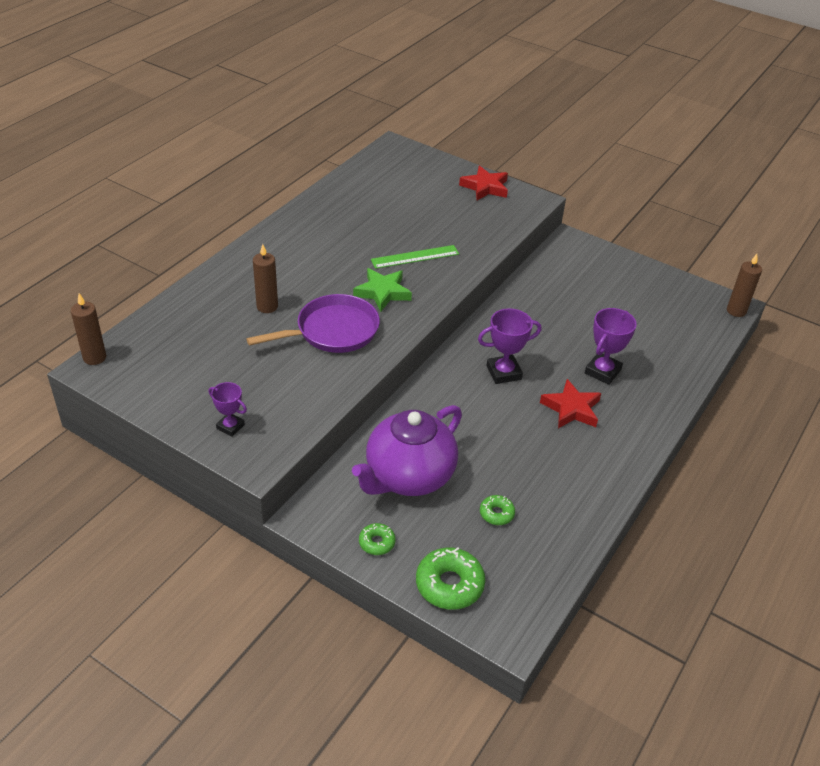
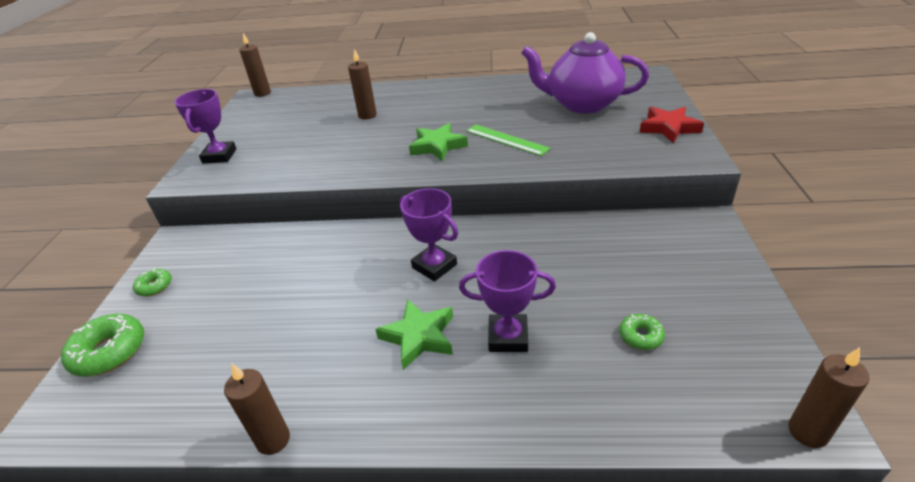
camera: 65 degrees right, 5 degrees down
(230, 426) = (219, 156): purple trophy -> purple trophy, size x1.58
(332, 331) = (363, 147): purple pan -> none
(408, 476) = (246, 270): purple teapot -> purple teapot (582, 104)
(496, 513) = (219, 345): green donut -> green donut (640, 336)
(571, 409) = (419, 336): red star -> green star
(612, 505) = (273, 440): none -> brown candle

